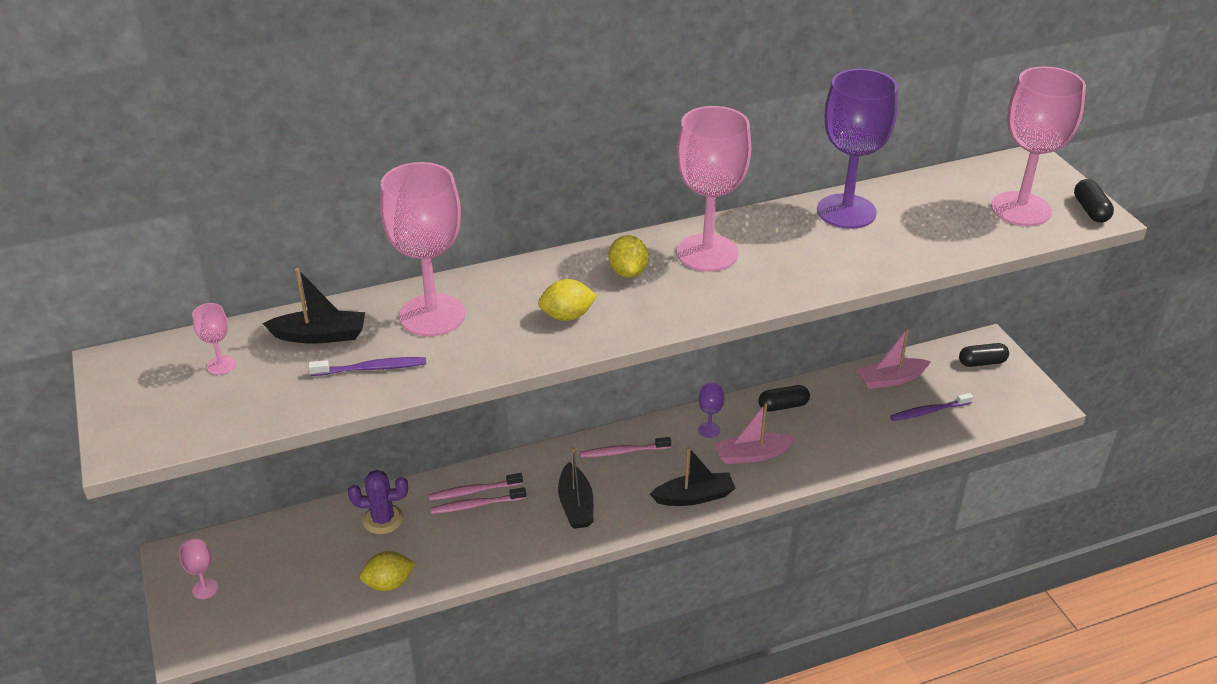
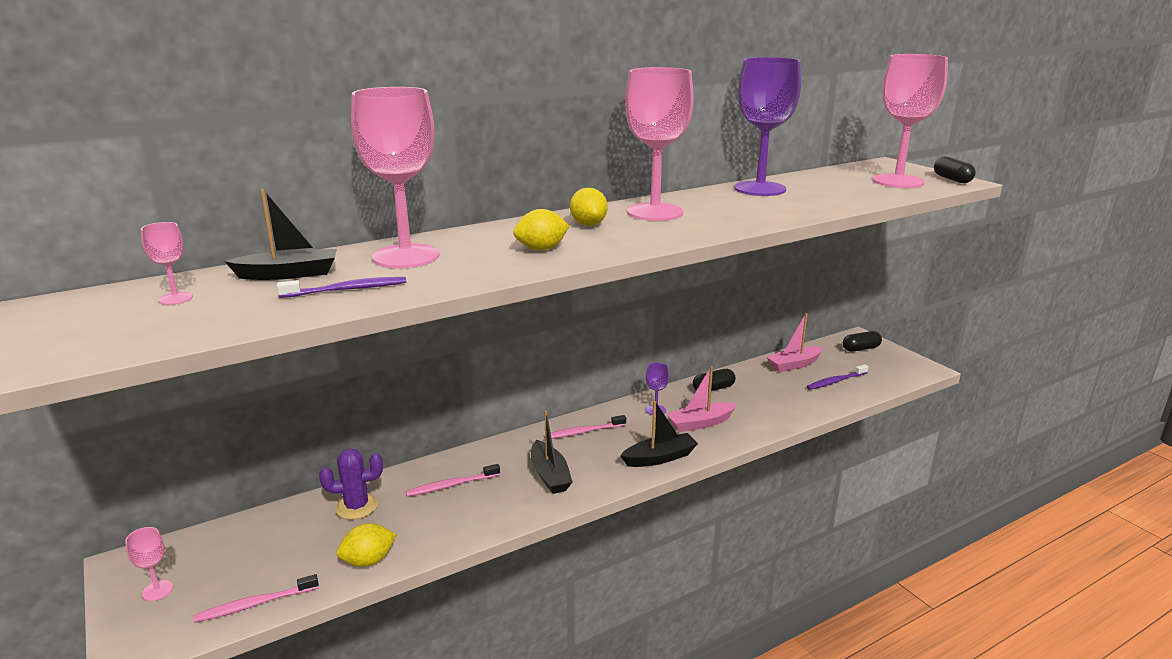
camera: 10 degrees left, 15 degrees down
(473, 491) = (447, 475): pink toothbrush -> pink toothbrush (255, 604)

